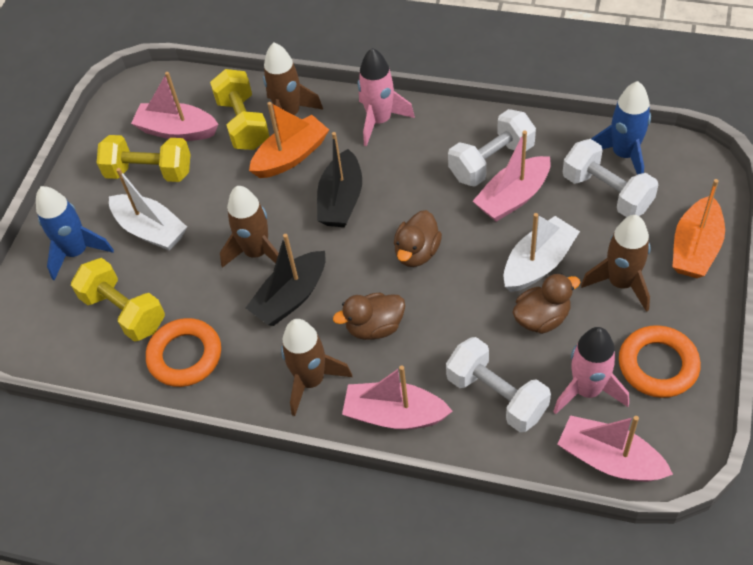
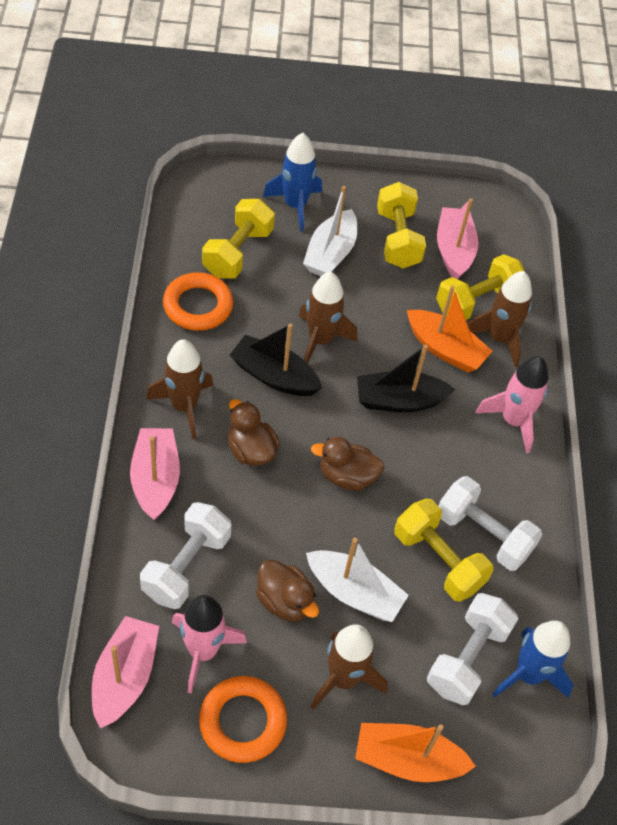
camera: 65 degrees right, 0 degrees up
(513, 197) = (438, 560): pink boat -> yellow dumbbell

